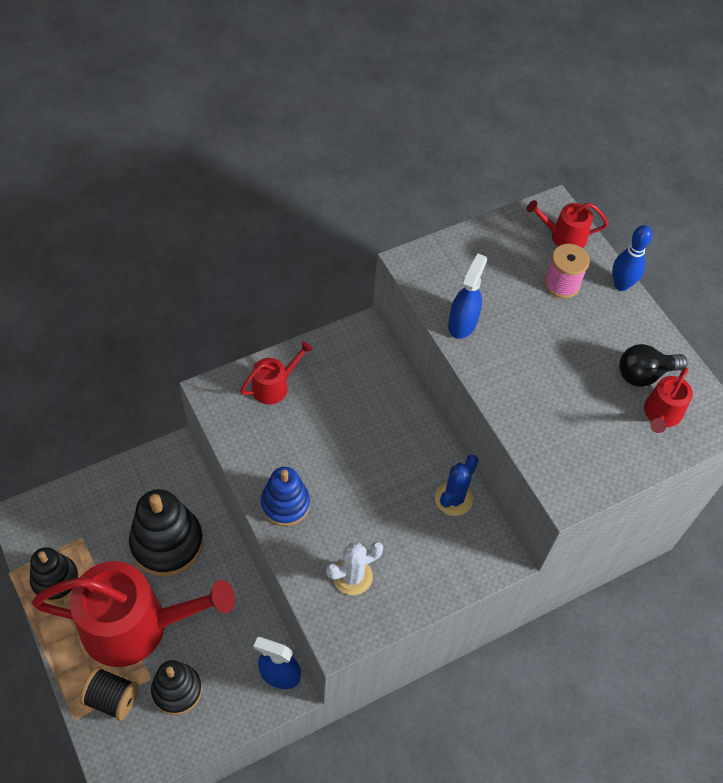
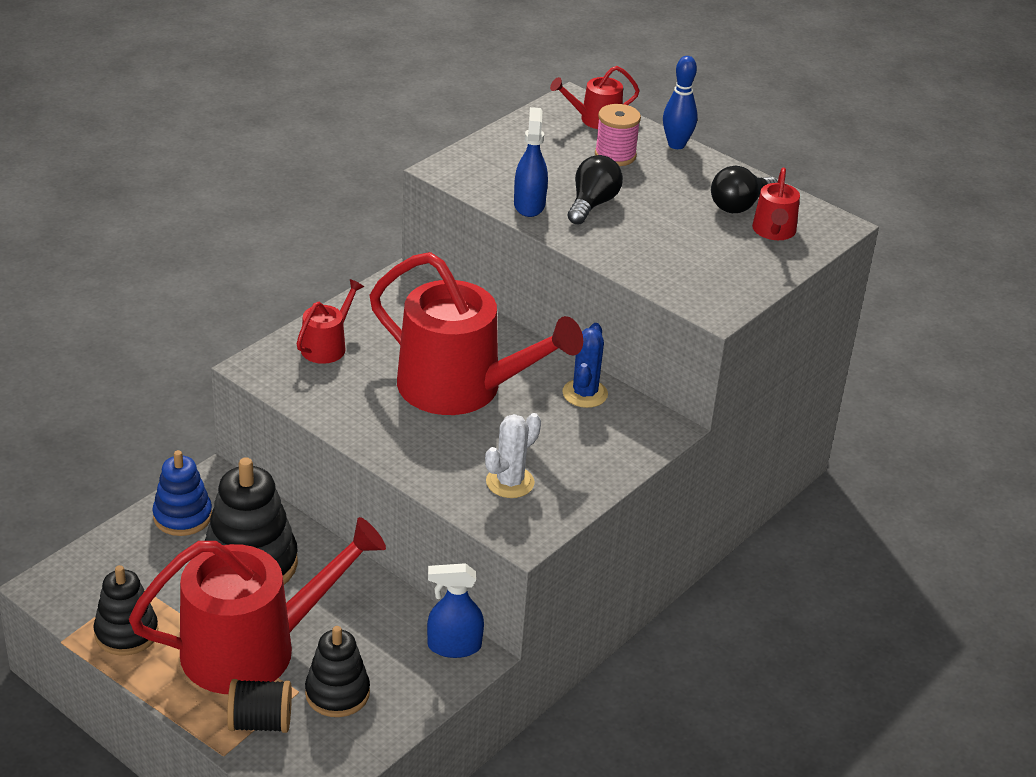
camera: 20 degrees left, 20 degrees down
(285, 504) = (398, 441): blue stacking toy -> blue stacking toy (182, 516)
(358, 462) = (461, 388): none -> red watering can
(516, 337) = (592, 204): none -> black light bulb

